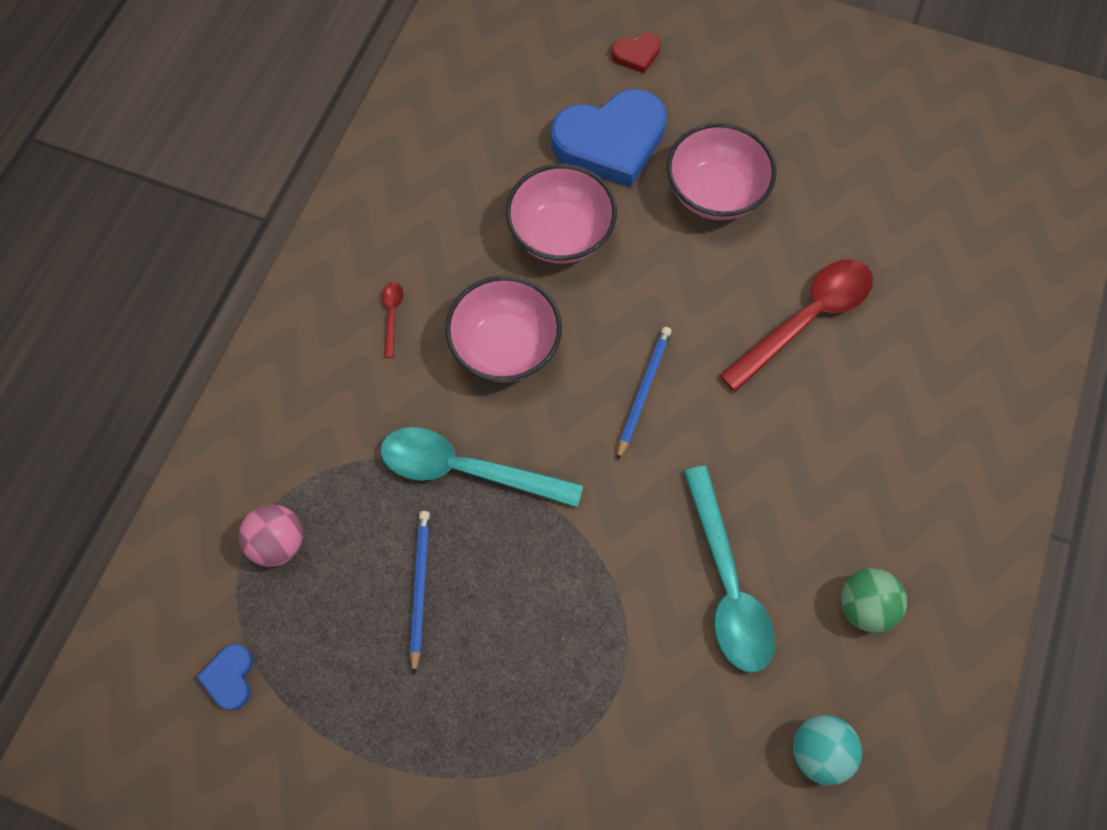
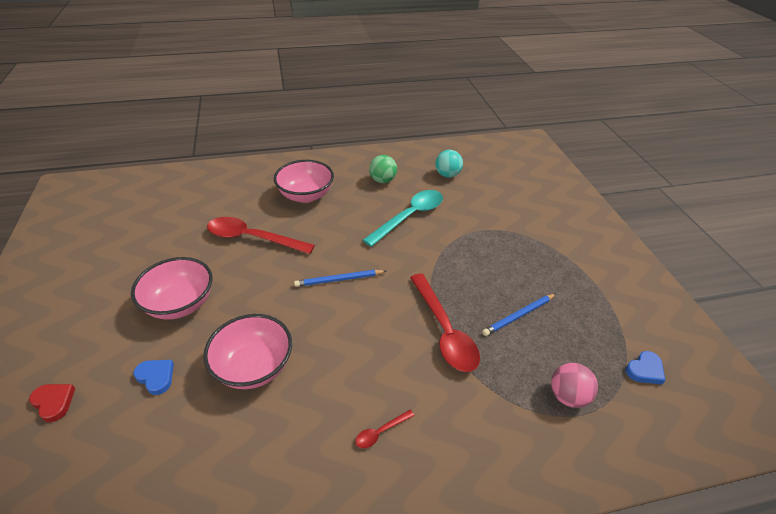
camera: 125 degrees left, 25 degrees down
(466, 469) = (444, 330): turquoise spoon -> red spoon
(505, 347) = (357, 353): pink bowl -> pink bowl (306, 195)
(610, 142) = (156, 377): blue heart -> blue heart, size x0.44

